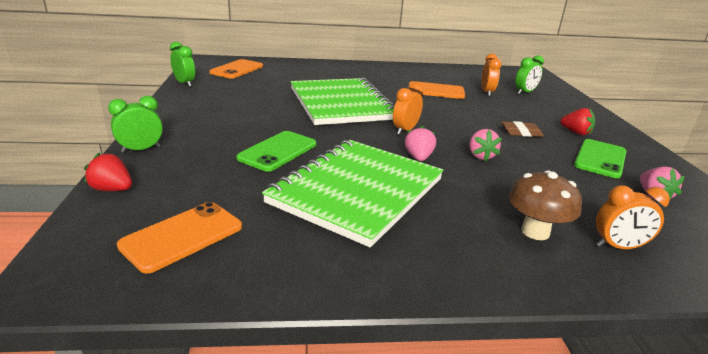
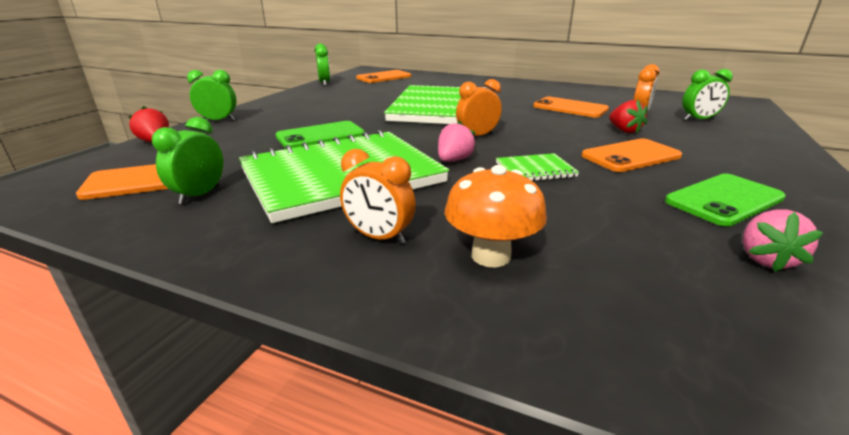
camera: 30 degrees right, 0 degrees up
(264, 238) = (200, 195): none -> green clock
(480, 156) = (535, 170): pink strawberry -> green notebook
(521, 132) = (631, 156): brown eraser -> orange phone
(535, 232) = (491, 256): brown mushroom -> orange mushroom
(576, 132) = (723, 167): red strawberry -> red strawberry (624, 130)
(618, 247) = (598, 304): orange clock -> orange clock (379, 237)

